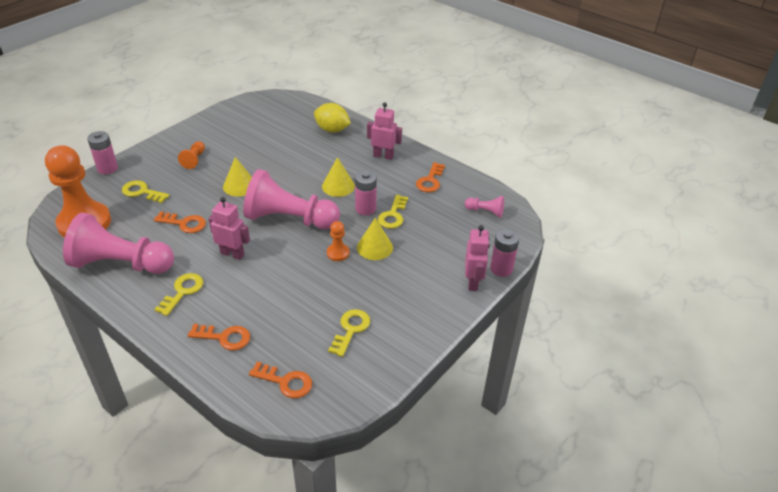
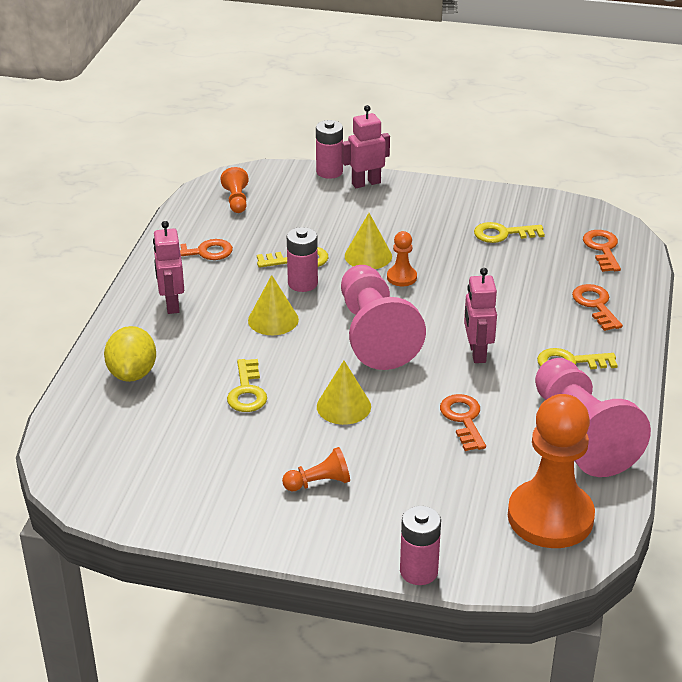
camera: 115 degrees left, 5 degrees down
(142, 192) = (438, 497): yellow key -> yellow key (247, 391)
(485, 211) = (236, 200): pink pawn -> orange pawn

